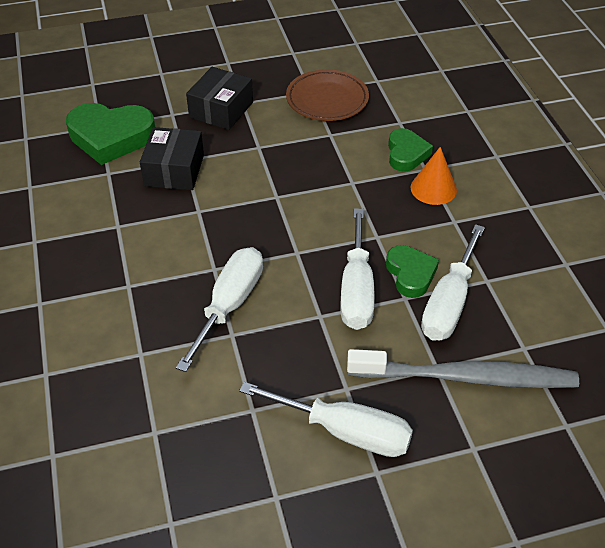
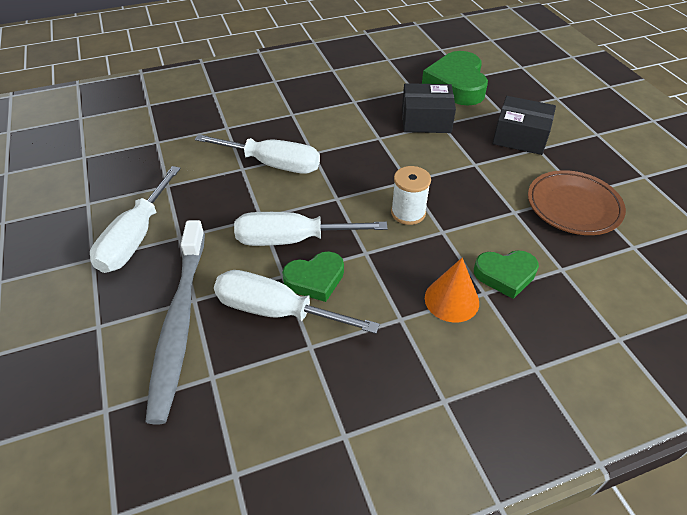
camera: 85 degrees right, 0 degrees up
(325, 202) = (408, 213): none -> white spool

